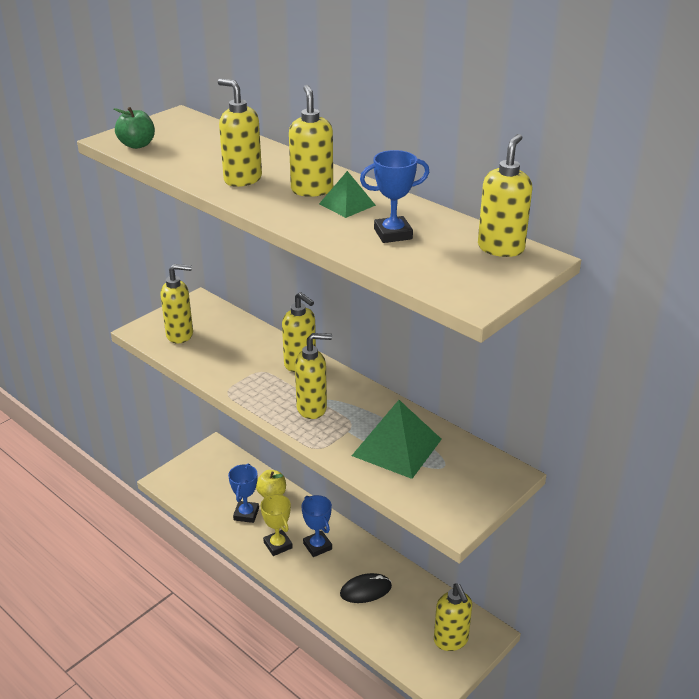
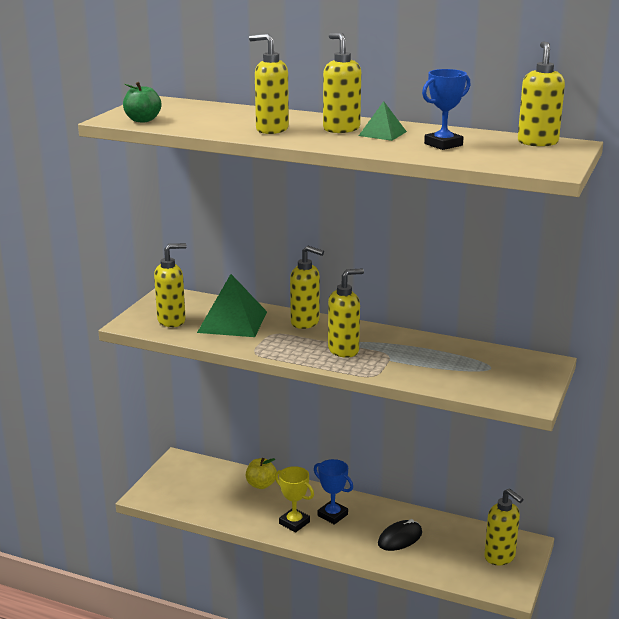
camera: 20 degrees left, 10 degrees down
(246, 514) = (246, 505): blue trophy -> none
(396, 447) = (440, 362): green pyramid -> green pyramid (232, 322)

